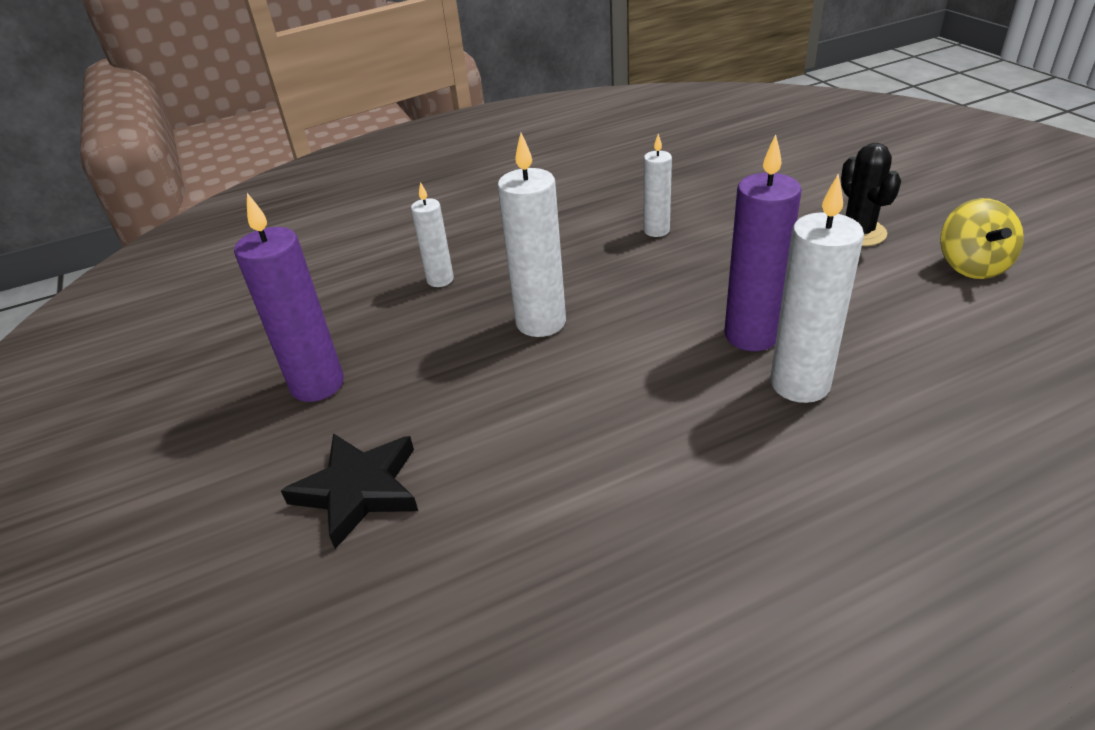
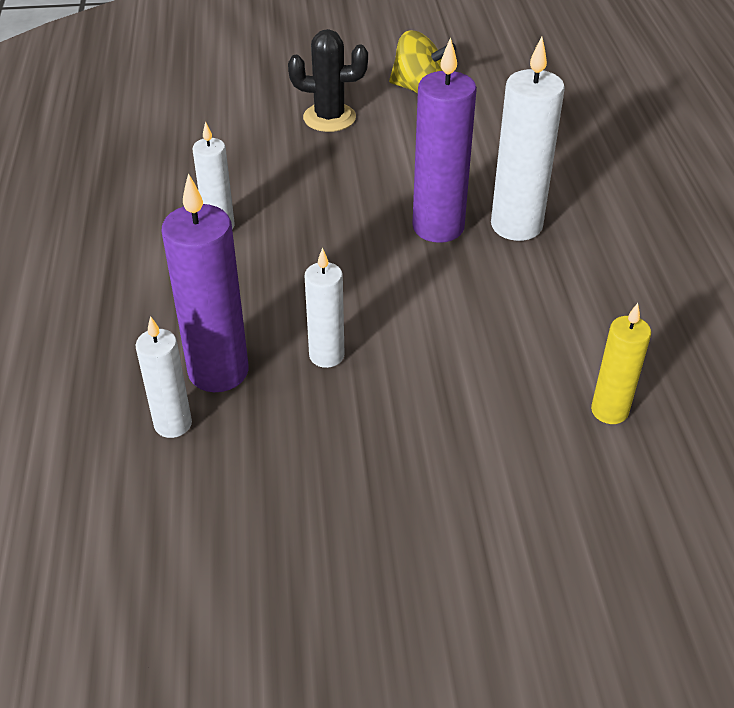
camera: 75 degrees left, 5 degrees up
(317, 384) = (322, 584): purple candle -> purple candle (218, 371)
(358, 490) = (531, 561): black star -> none
(541, 322) = (326, 356): white candle -> white candle, size x0.59
(558, 509) = (609, 411): none -> yellow candle

